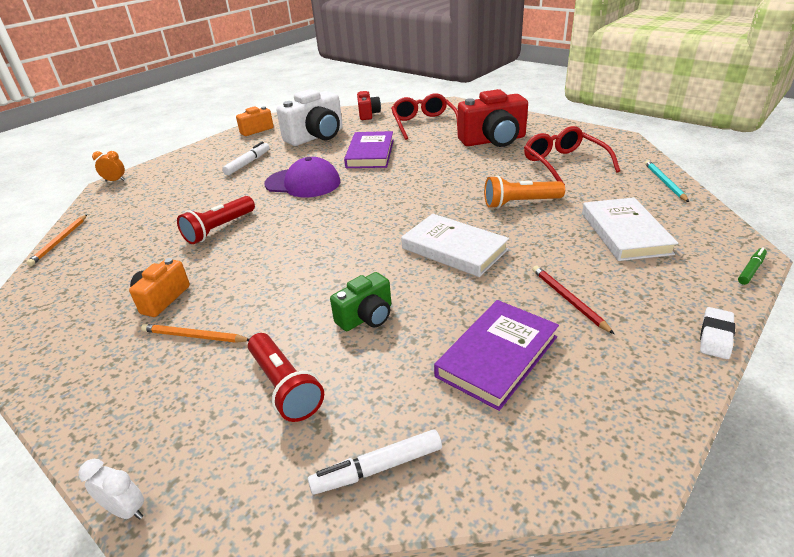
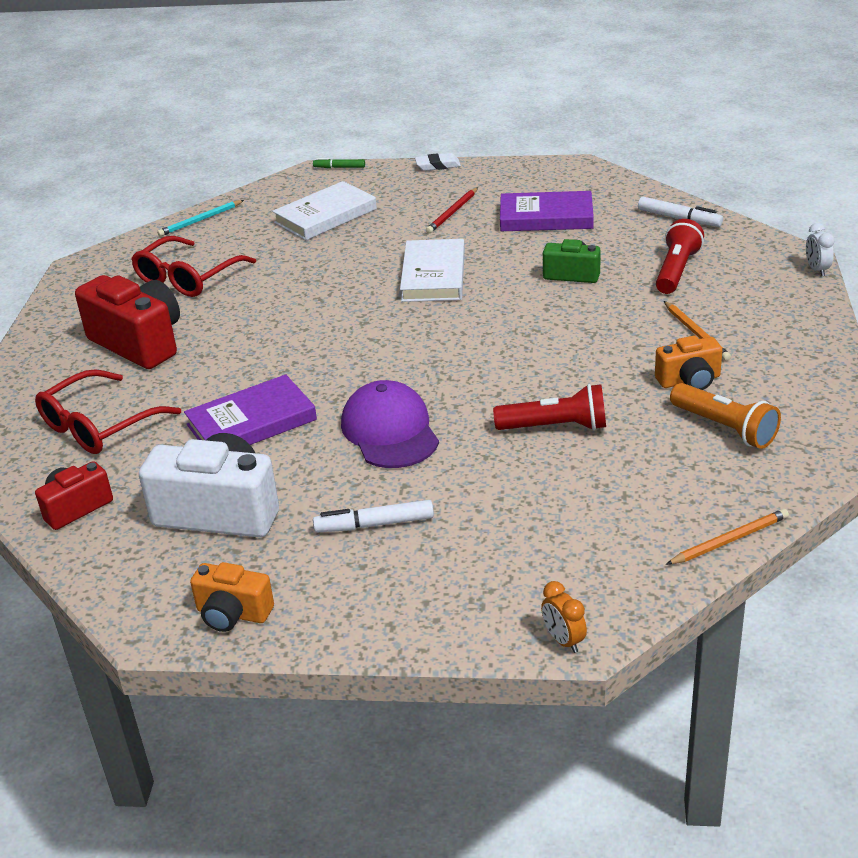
camera: 125 degrees left, 0 degrees up
(520, 203) = (310, 273): orange flashlight -> orange flashlight (724, 428)

